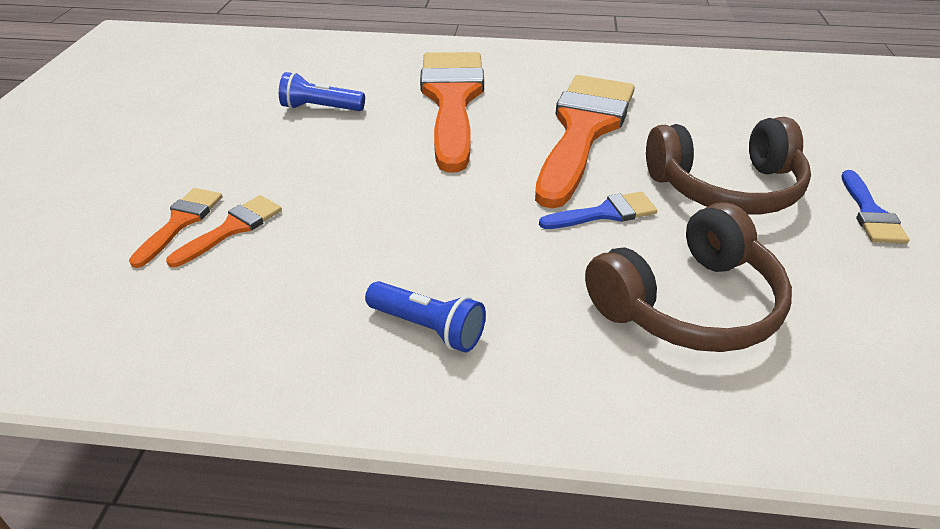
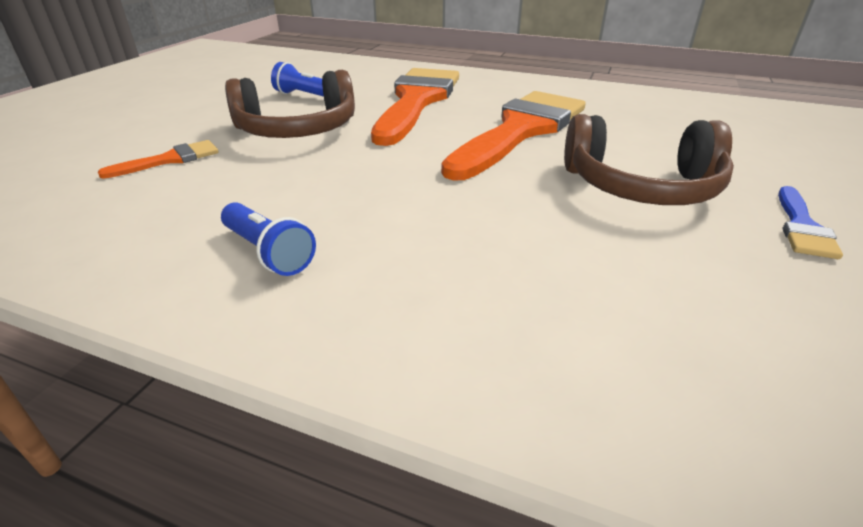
camera: 15 degrees right, 5 degrees down
(181, 222) = (136, 151): orange brush -> none
(605, 213) = (503, 190): blue brush -> none
(689, 304) = (546, 275): brown headphones -> brown headphones (297, 130)

